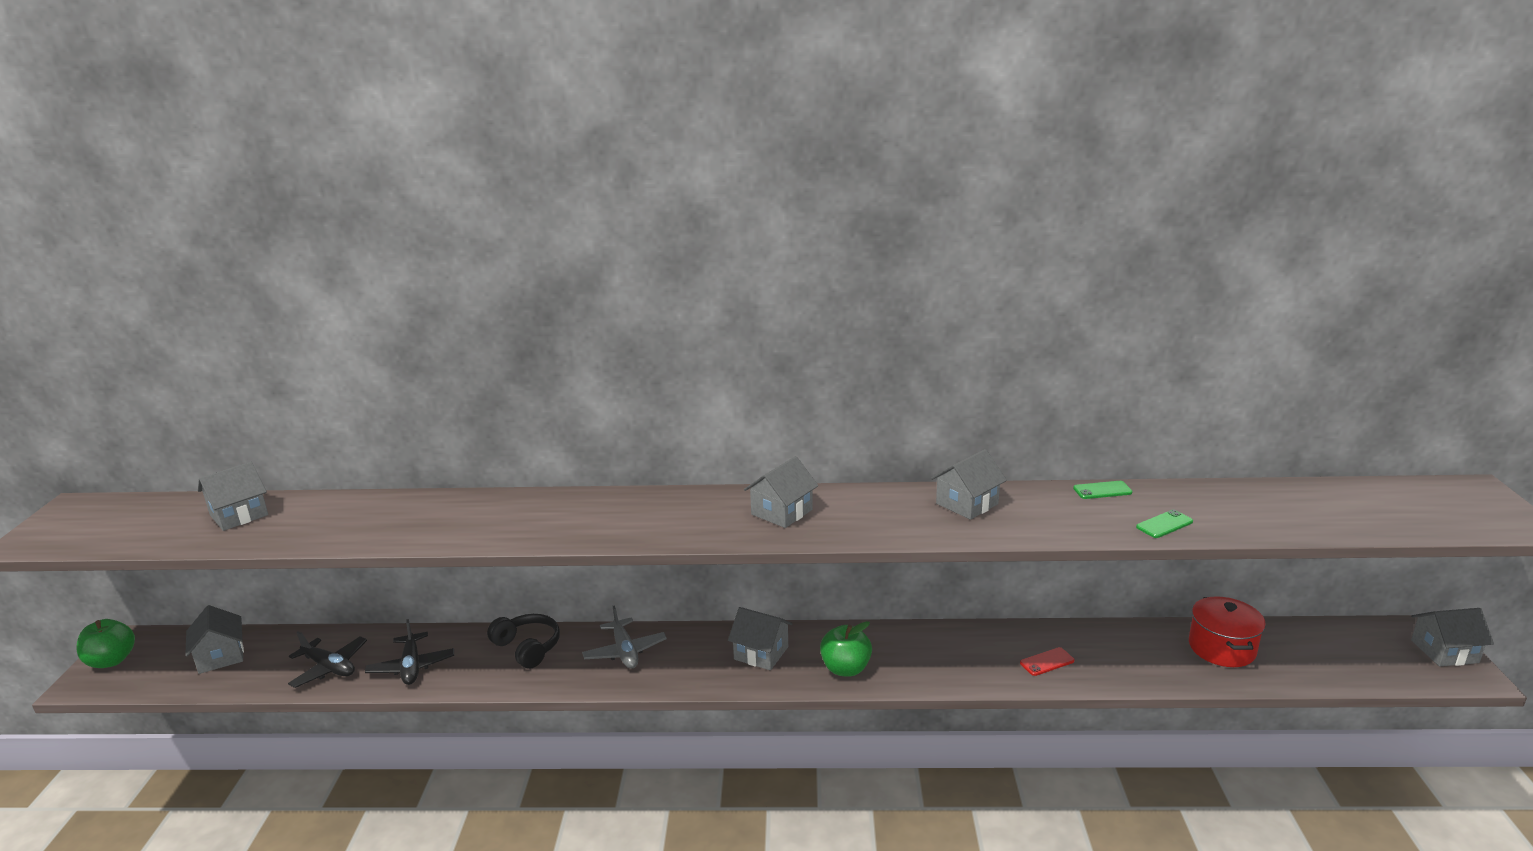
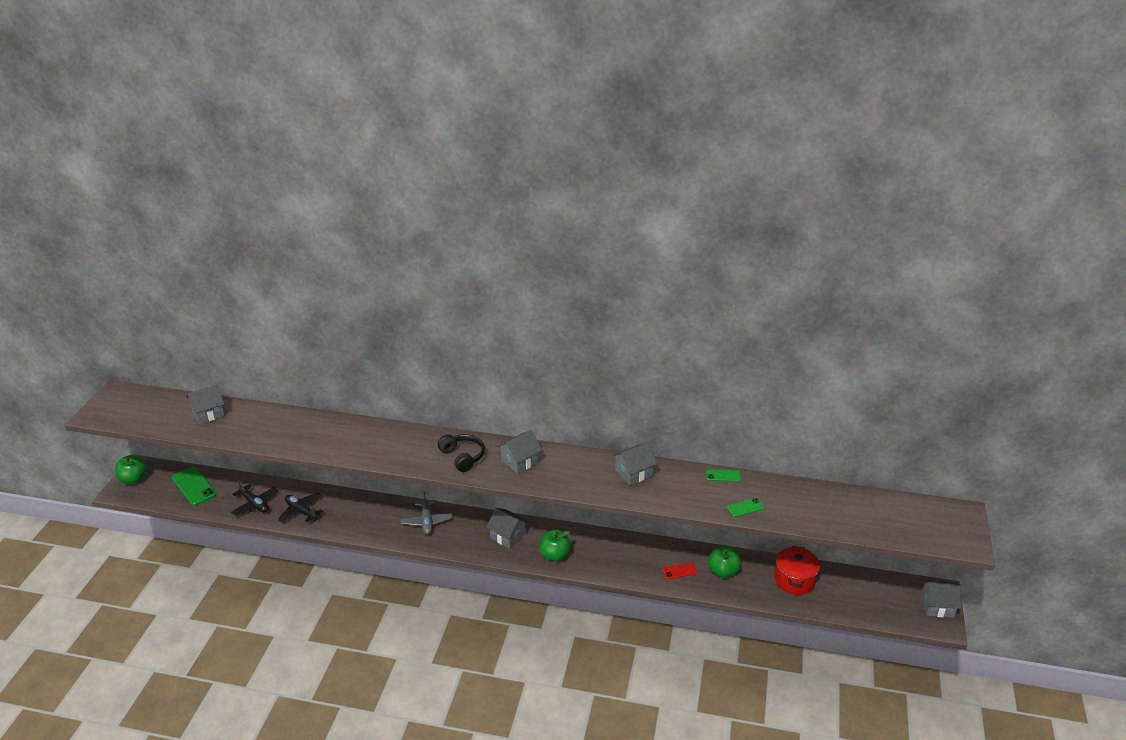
camera: 10 degrees right, 10 degrees up
(221, 656) = (194, 486): grey house -> green phone
(411, 666) = (301, 511): black plane -> black plane turned 135 degrees clockwise
(527, 648) = (370, 509): black headphones -> black headphones (463, 457)
(1111, 652) = (723, 571): none -> green apple

